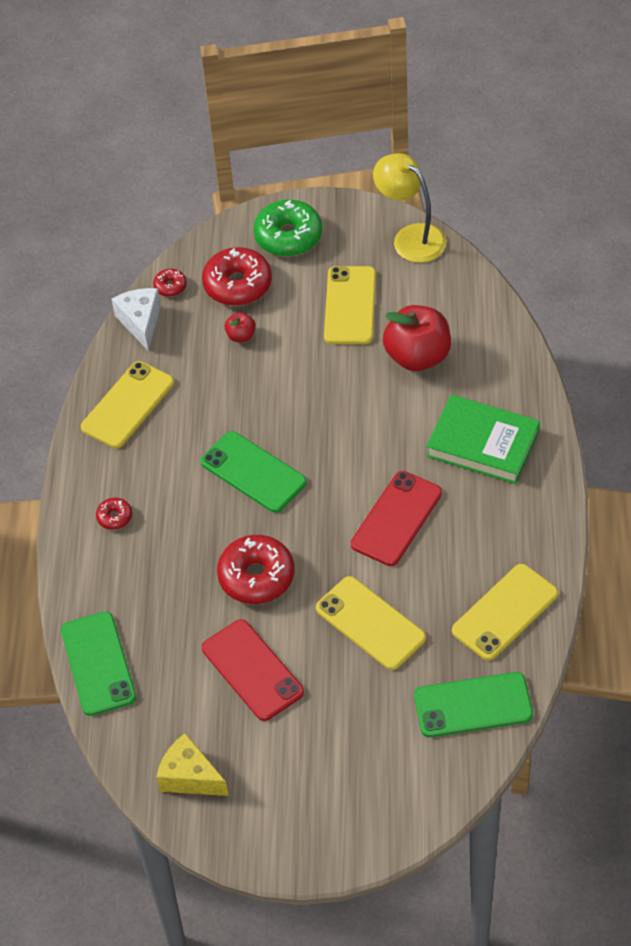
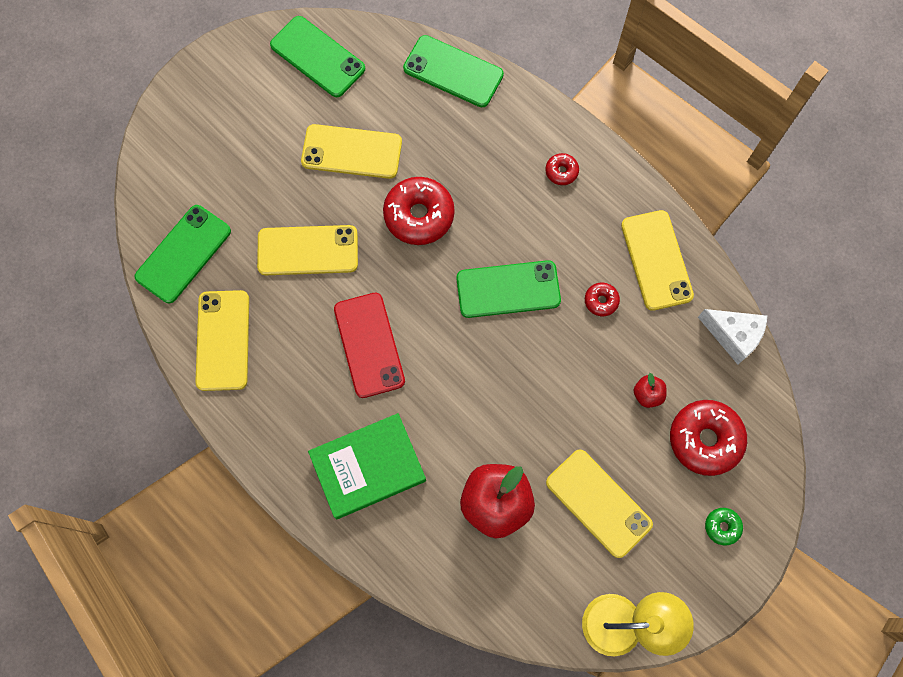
camera: 130 degrees right, 20 degrees up
(170, 286) = (752, 388): red donut -> red donut (601, 301)
(190, 777) = (317, 57): yellow cheese -> green phone
(252, 670) = (351, 152): red phone -> yellow phone
(288, 236) = (722, 527): green donut -> green donut, size x0.48

